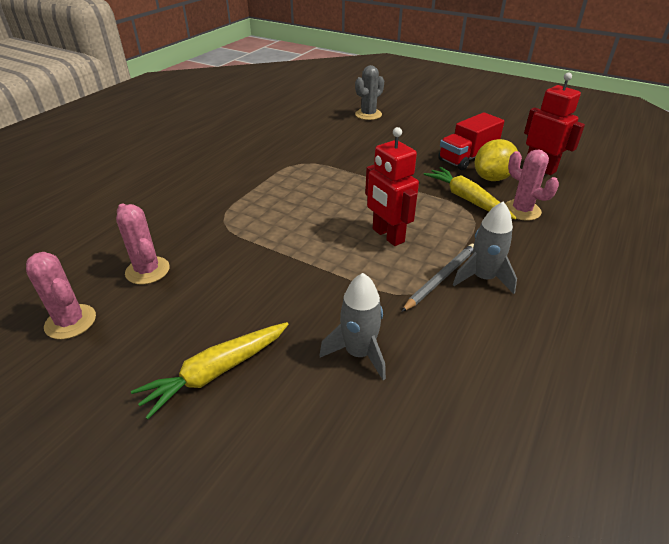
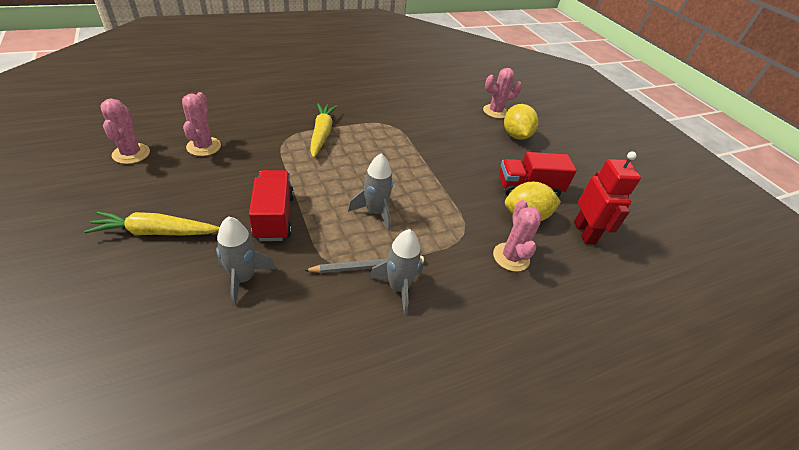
camera: 30 degrees right, 5 degrees up
(311, 289) = (274, 217): none -> red truck
(368, 114) = (495, 111): grey cactus -> pink cactus
(387, 236) = (375, 212): red robot -> grey rocket
(407, 125) = (515, 135): none -> yellow lemon
(467, 199) = (477, 221): yellow carrot -> yellow carrot (322, 134)

